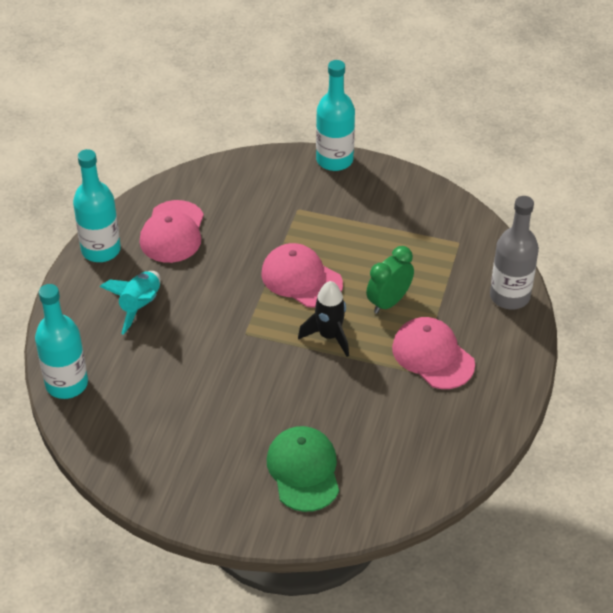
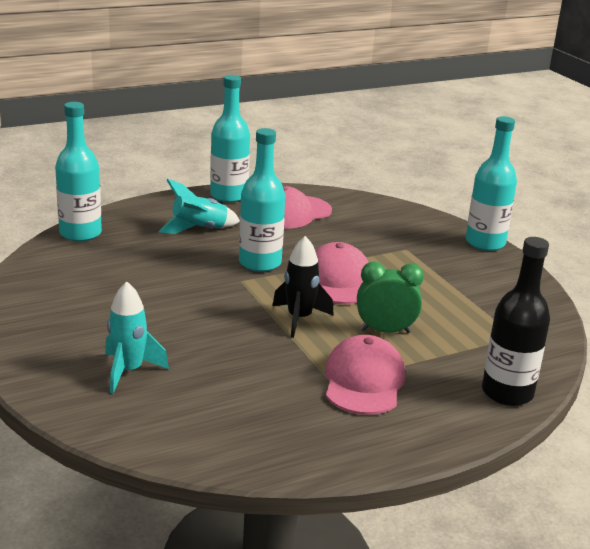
camera: 45 degrees right, 20 degrees down
(231, 305) = (260, 263): none -> turquoise bottle
(303, 470) = (129, 371): green cap -> turquoise rocket
(509, 296) = (507, 393): grey bottle -> black bottle

